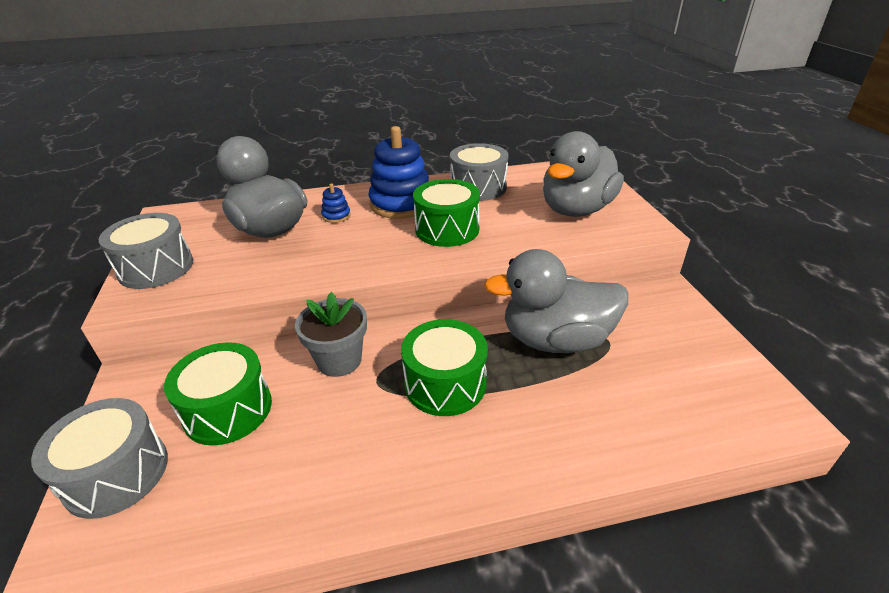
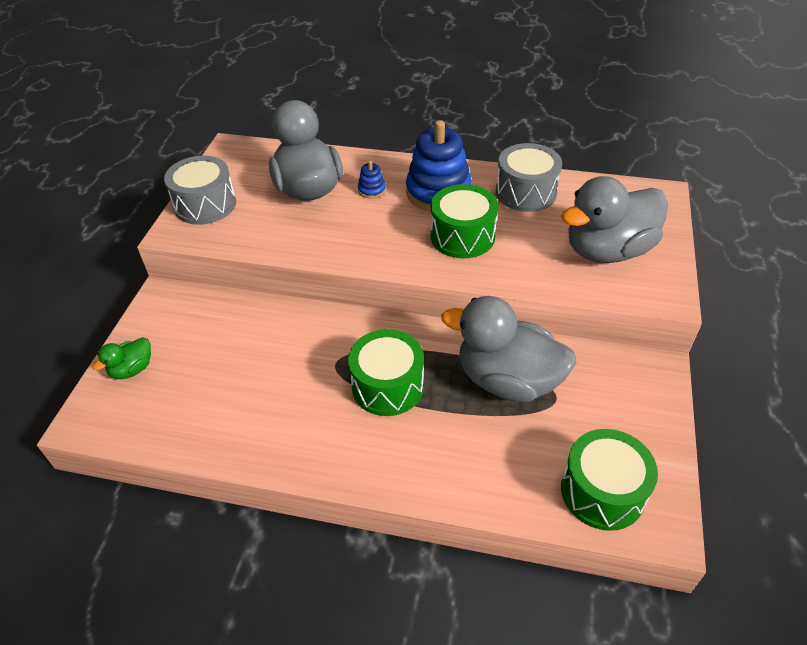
camera: 25 degrees right, 10 degrees up
(116, 473) = (132, 369): grey drum -> green duck
(228, 409) = (219, 347): green drum -> green drum (602, 491)
(339, 360) = (316, 334): grey flower pot -> none

